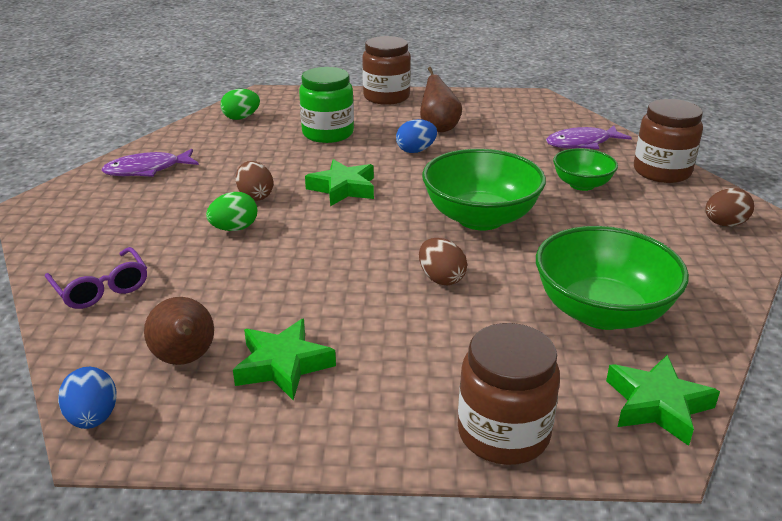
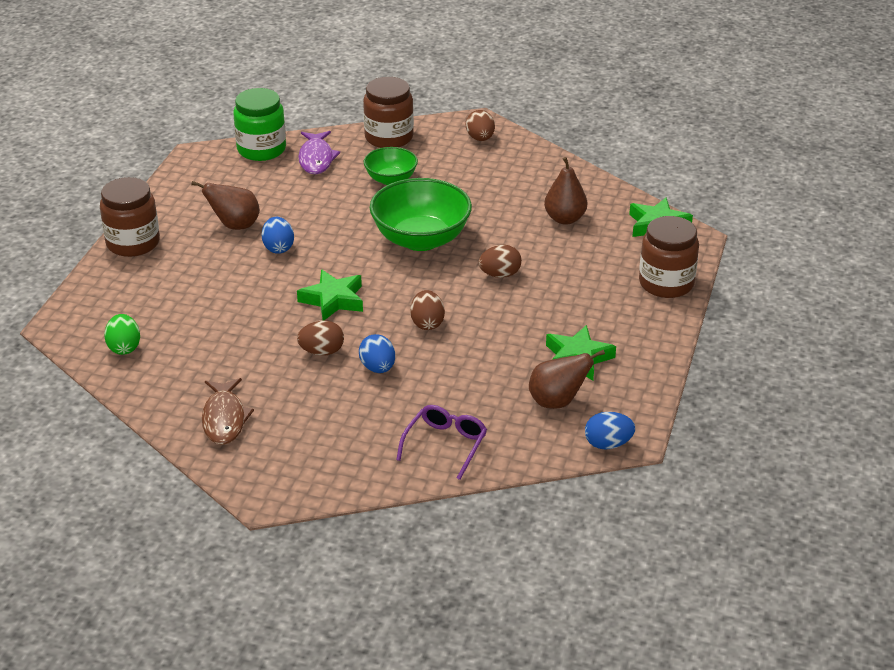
camera: 75 degrees left, 5 degrees up
(101, 288) = (445, 445): purple glasses -> purple glasses turned 45 degrees counterclockwise
(147, 170) = (224, 419): purple fish -> brown fish
(234, 228) = (378, 368): green egg -> blue egg
(322, 245) = (427, 323): none -> brown egg
(328, 133) = (205, 294): green jar -> green jar (261, 149)
(602, 312) = (565, 219): green bowl -> brown pear

